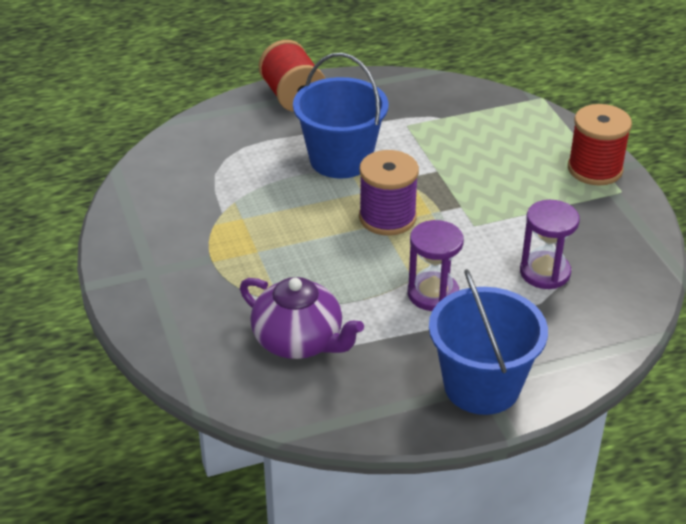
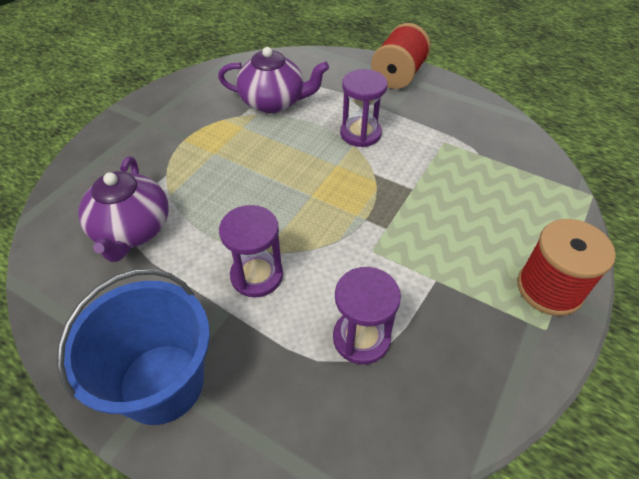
camera: 50 degrees right, 10 degrees up
(230, 183) = (274, 102): none -> purple teapot
(340, 159) = (360, 133): blue bucket -> purple hourglass
(387, 218) = (323, 195): purple spool -> none

